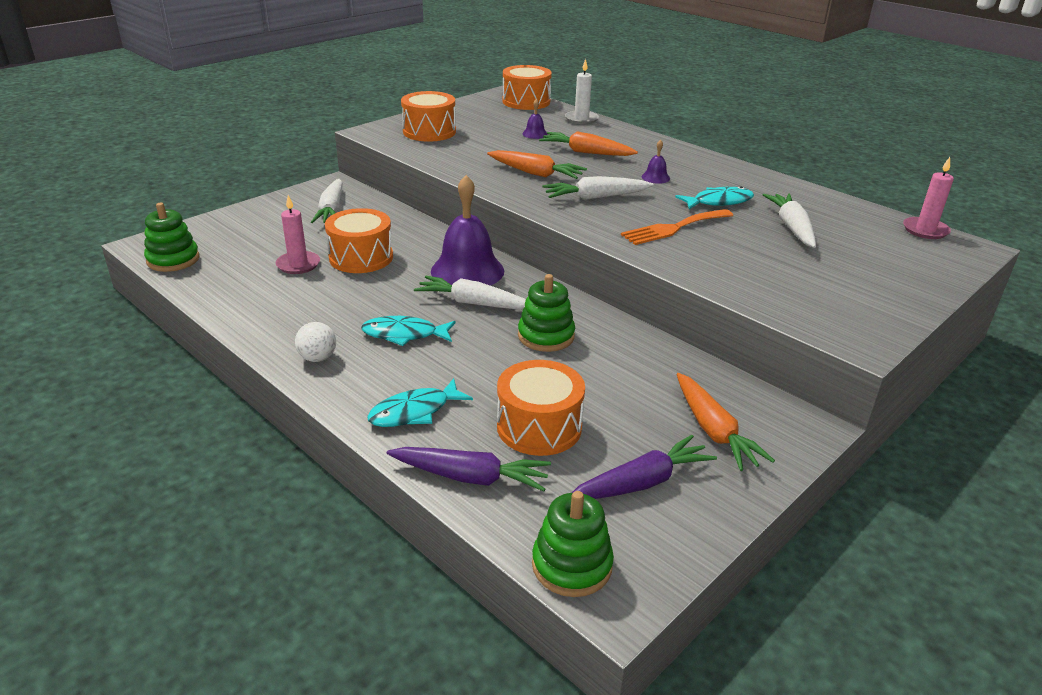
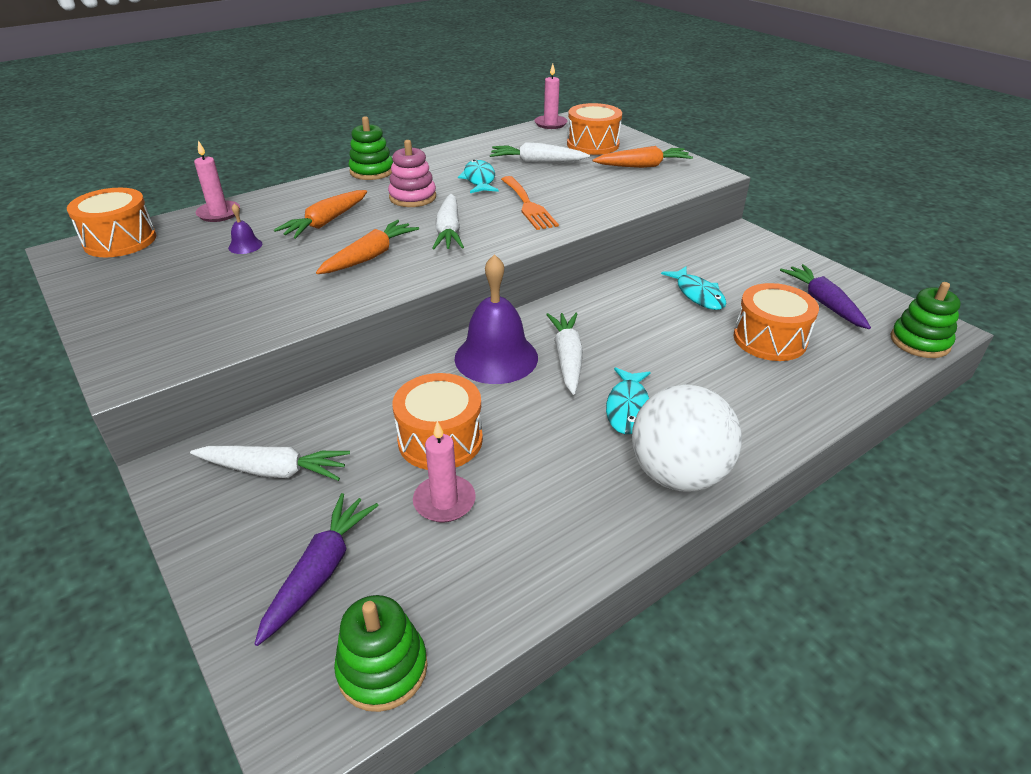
camera: 80 degrees left, 5 degrees up
(318, 358) = (677, 474): white ball -> white ball, size x2.22
(414, 412) = (763, 406): turquoise fish -> turquoise fish (698, 294)
(429, 132) = (174, 321): orange drum -> orange drum (593, 144)
(470, 477) = (844, 379): purple carrot -> purple carrot (320, 572)
(473, 303) = (567, 358): white carrot -> white carrot turned 150 degrees clockwise
(546, 336) = (631, 322): green stacking toy -> green stacking toy (372, 171)
(581, 119) = (219, 213): white candle -> pink candle
(655, 177) = (412, 197): purple bell -> pink stacking toy
(713, 430) = (756, 267): orange carrot -> orange carrot (643, 166)

